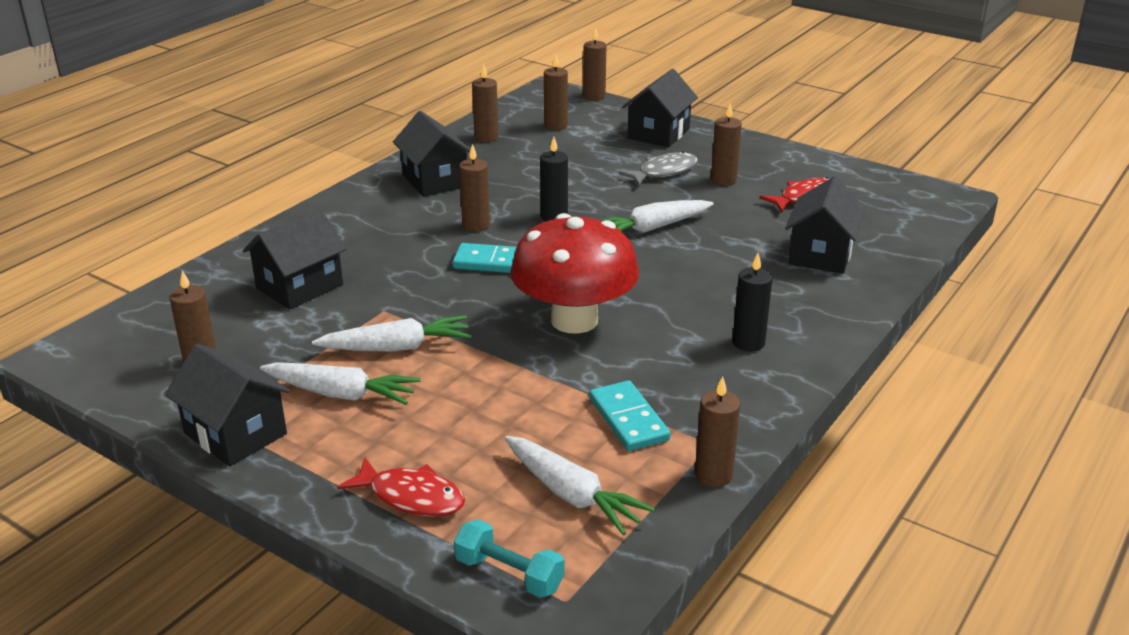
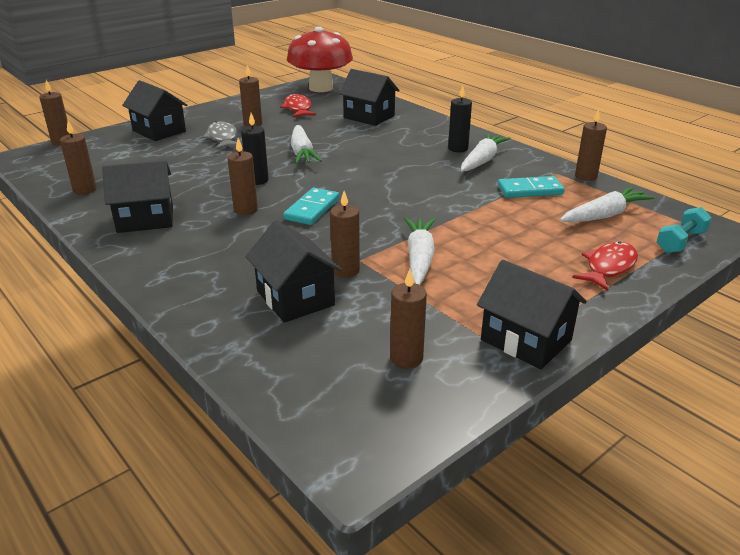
camera: 75 degrees left, 0 degrees up
(235, 434) = (526, 340): black house -> black house turned 75 degrees clockwise
(340, 394) = (478, 287): white carrot -> white carrot (482, 160)
(555, 126) = (98, 161): brown candle -> brown candle (345, 270)
(574, 320) = (410, 191): red mushroom -> red mushroom (321, 88)

